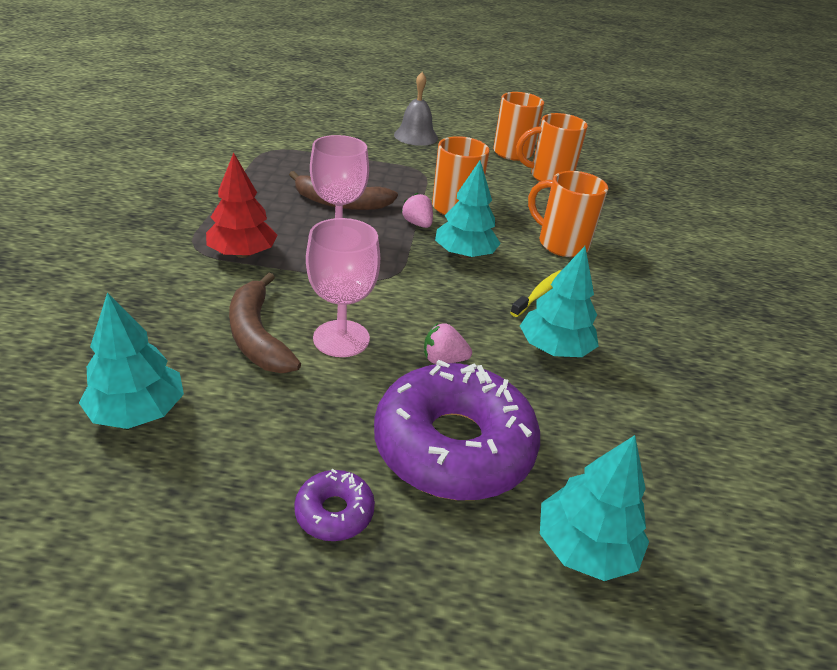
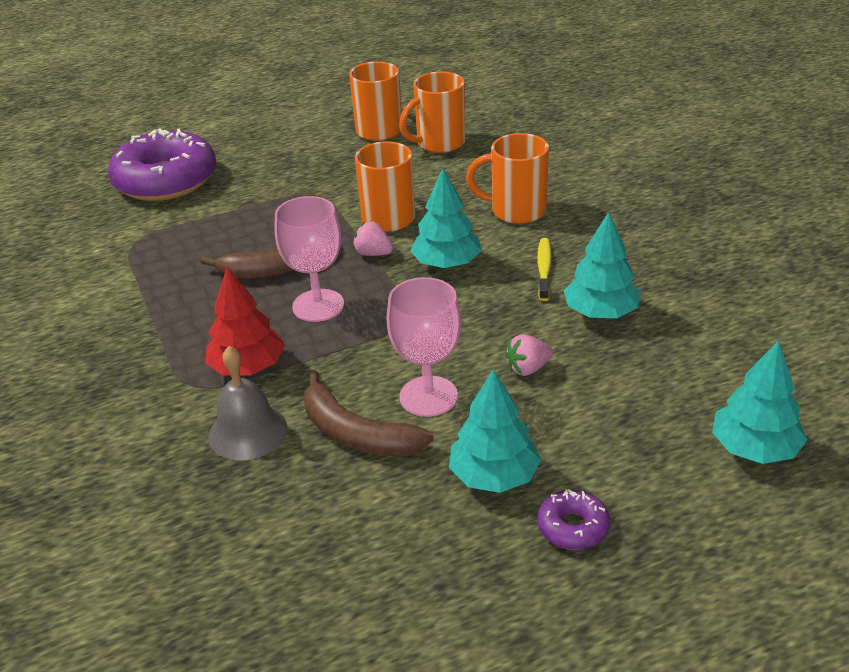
camera: 25 degrees left, 0 degrees up
(138, 412) = (336, 549): turquoise tree -> turquoise tree (494, 476)
(416, 136) = (265, 155): grey bell -> grey bell (248, 432)
(453, 445) = (604, 431): purple donut -> purple donut (166, 180)

